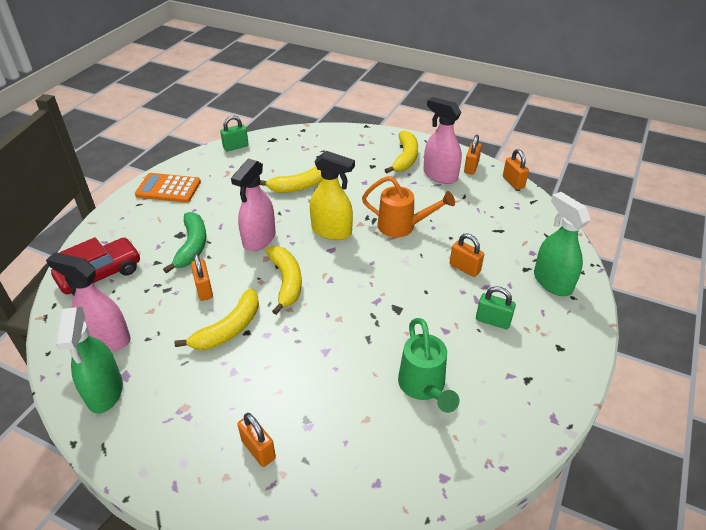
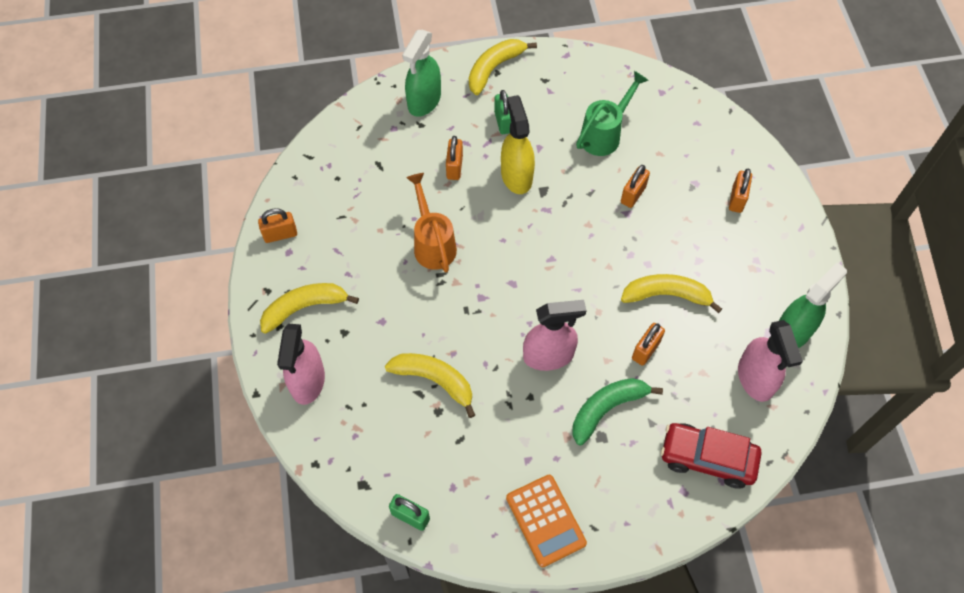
camera: 125 degrees left, 20 degrees up
(286, 281) = (581, 291): yellow banana -> yellow banana (494, 68)
(332, 231) = (486, 299): yellow spray bottle -> yellow spray bottle (516, 175)
(440, 175) = (318, 256): pink spray bottle -> pink spray bottle (308, 381)
(513, 182) = (284, 185): orange padlock -> orange padlock (633, 195)

